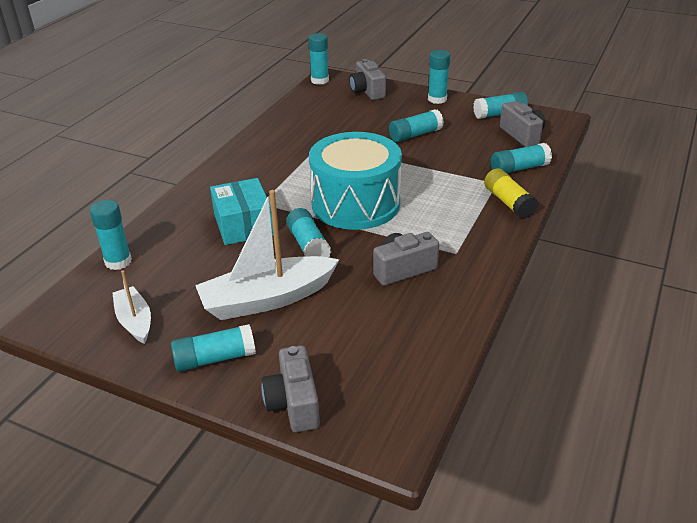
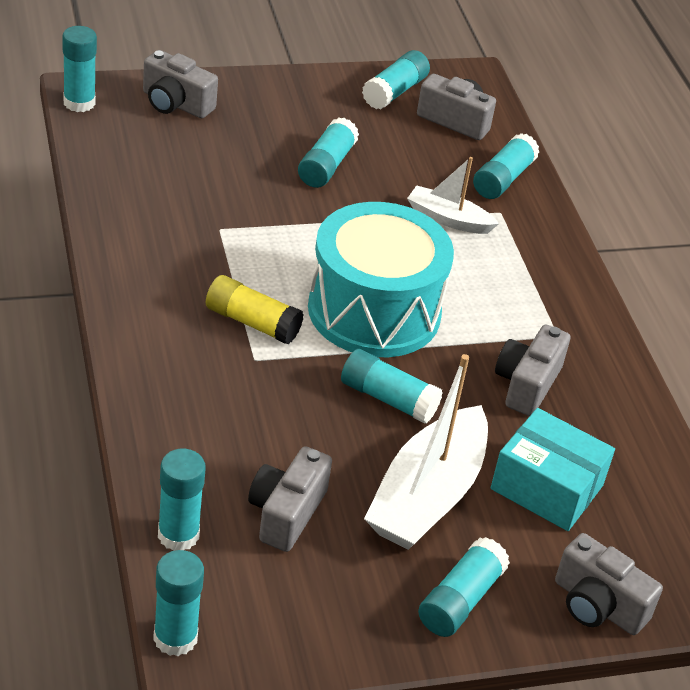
camera: 45 degrees left, 5 degrees up
(135, 321) = (310, 604): white boat -> white boat (448, 219)
(182, 275) = (286, 513): none -> grey camera
(243, 225) = (273, 404): turquoise box -> turquoise box (546, 487)
(437, 99) = (288, 89): turquoise glue stick -> turquoise glue stick (175, 638)
(508, 203) = (541, 238): yellow glue stick -> yellow glue stick (252, 322)

